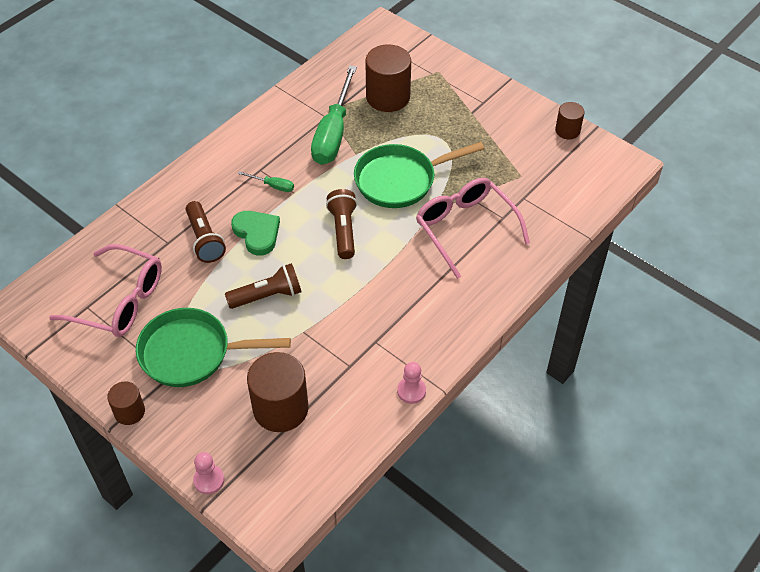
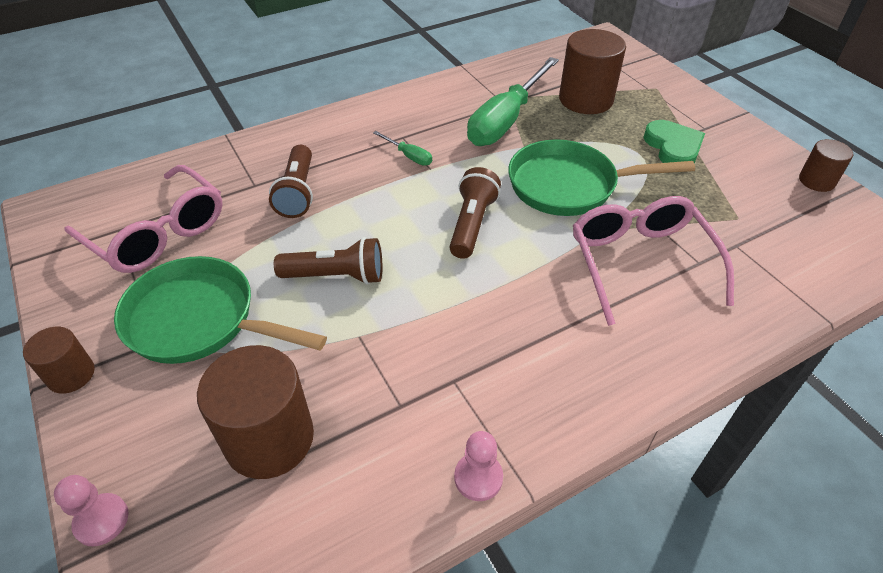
camera: 20 degrees right, 5 degrees down
(257, 233) = (363, 201): green heart -> green heart (673, 147)

